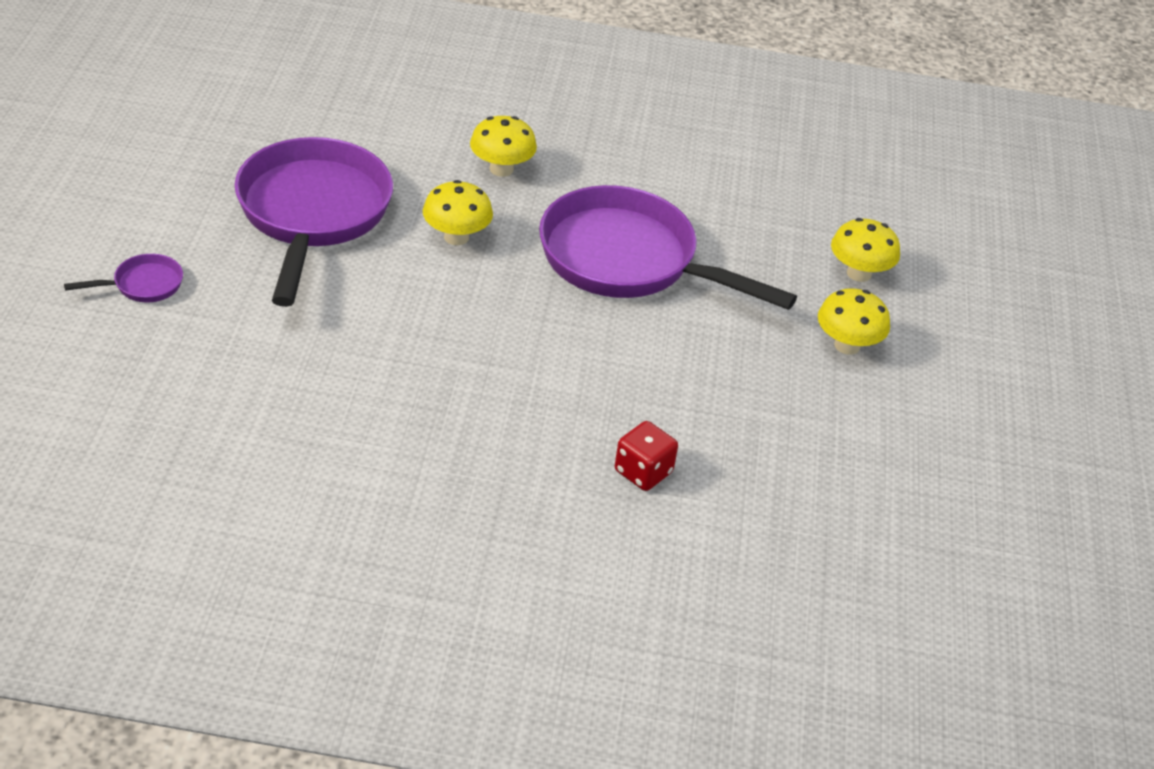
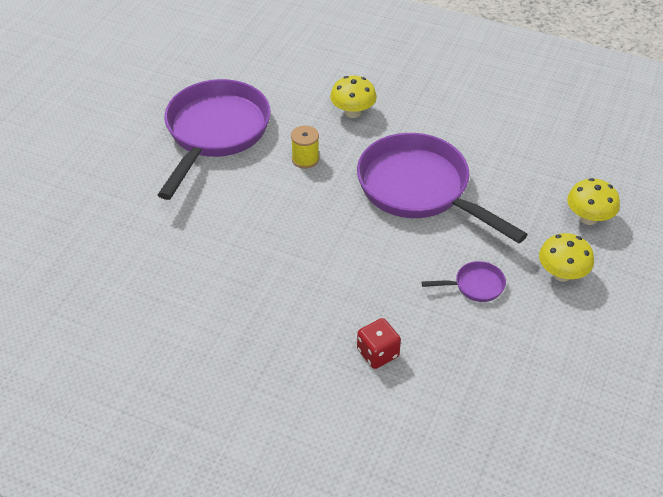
camera: 20 degrees right, 5 degrees up
(143, 285) = (90, 171): purple pan -> purple pan (475, 285)
(456, 237) = (305, 159): yellow mushroom -> yellow spool

